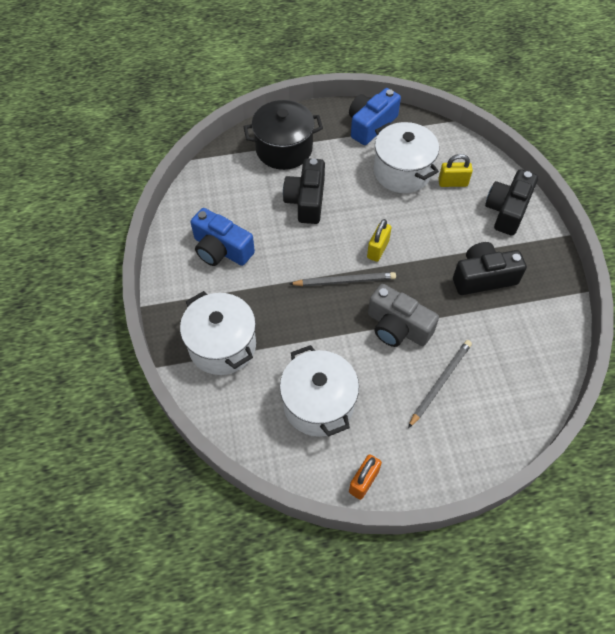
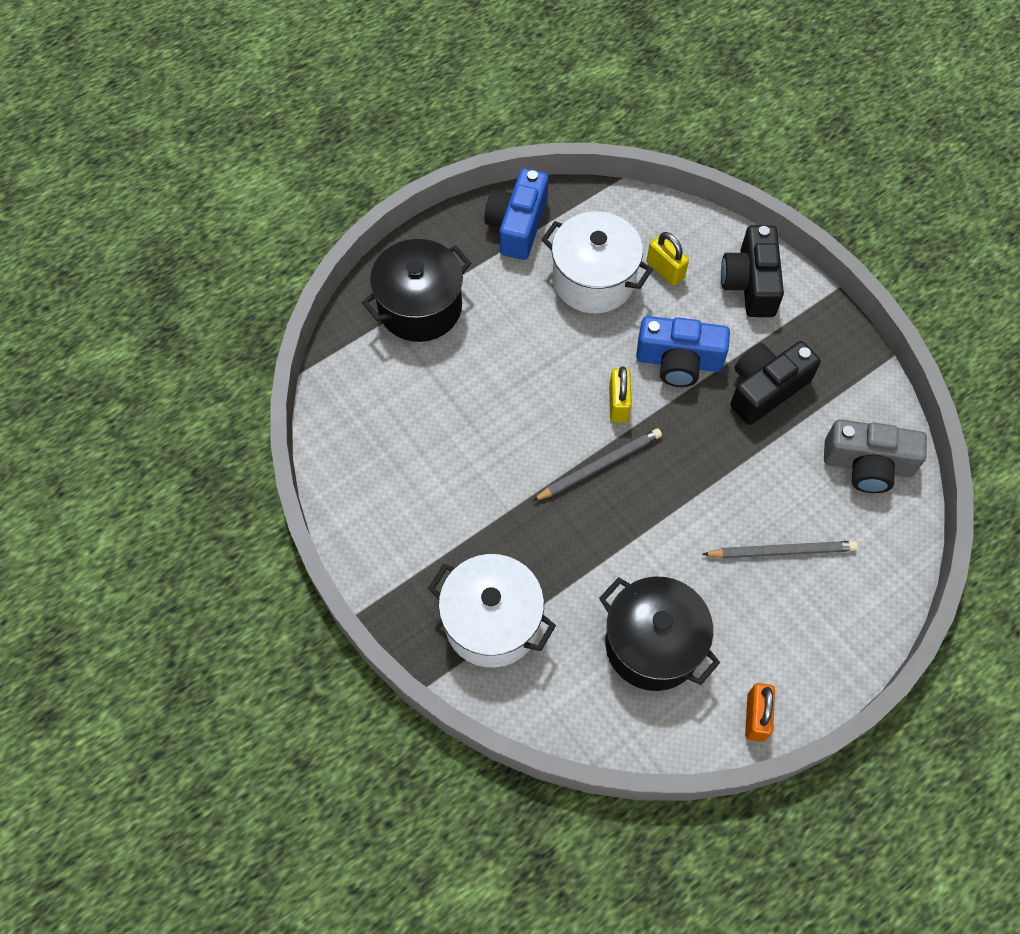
camera: 25 degrees left, 5 degrees up
(221, 249) = (416, 489): blue camera -> blue camera (678, 361)
(306, 200) = (490, 372): black camera -> none
(318, 404) = (652, 644): white pot -> black pot
(397, 327) = (696, 500): grey camera -> grey camera (867, 465)
(440, 382) = (782, 551): grey pencil -> grey pencil turned 75 degrees clockwise
(452, 183) = (665, 270): yellow padlock -> yellow padlock turned 75 degrees clockwise

